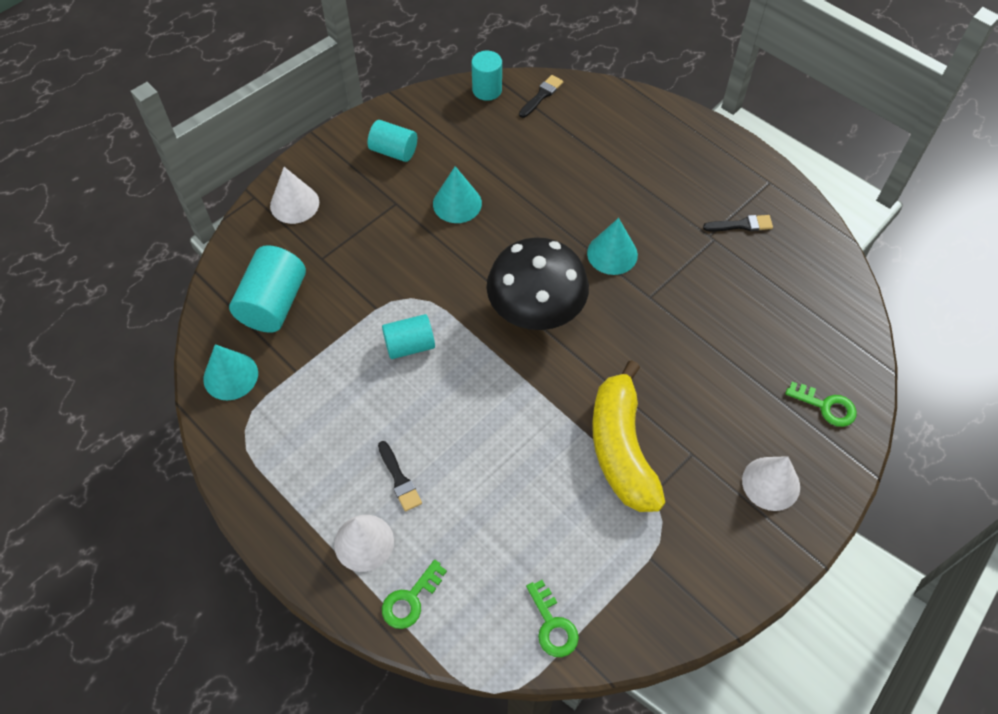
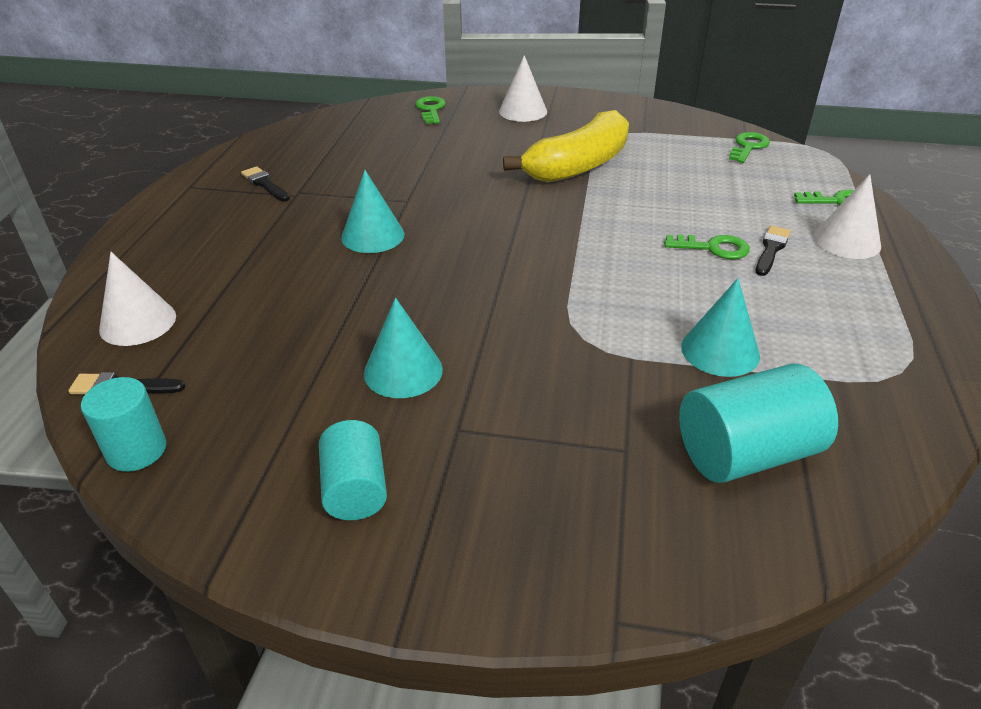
camera: 125 degrees left, 20 degrees down
(230, 376) = (878, 426): turquoise cone -> turquoise cone (720, 351)
(294, 204) = (572, 549): white cone -> white cone (138, 322)
(409, 345) = (641, 309): turquoise cylinder -> none
(432, 443) = (713, 248): none -> green key
(536, 312) = (499, 250): black mushroom -> none

